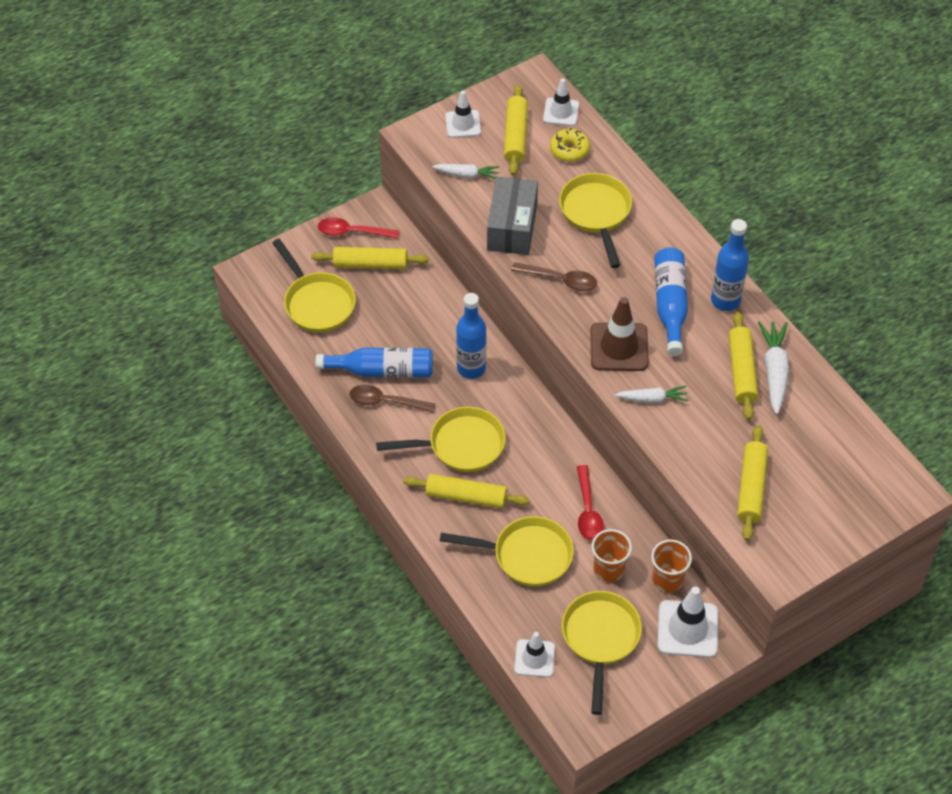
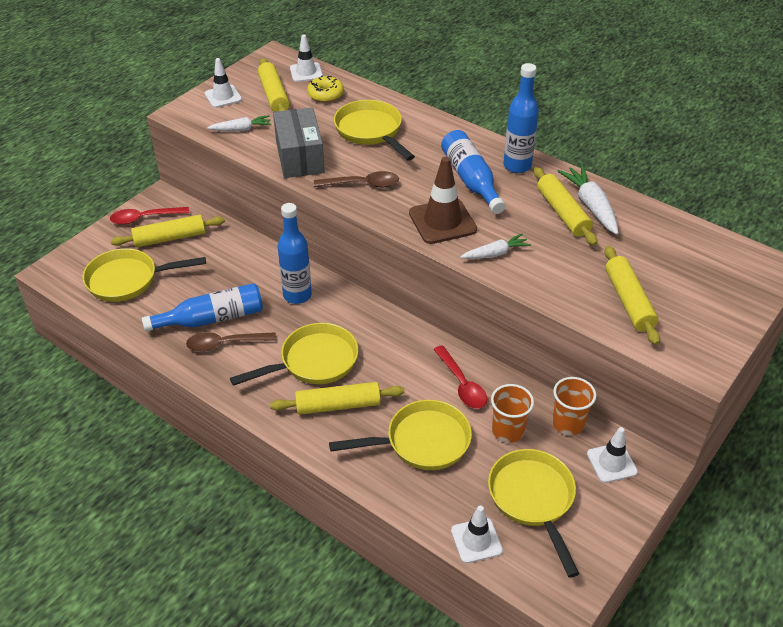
camera: 20 degrees left, 10 degrees down
(317, 303) = (128, 280): yellow pan -> yellow pan turned 135 degrees clockwise
(687, 629) = (611, 463): white traffic cone -> white traffic cone, size x0.65

